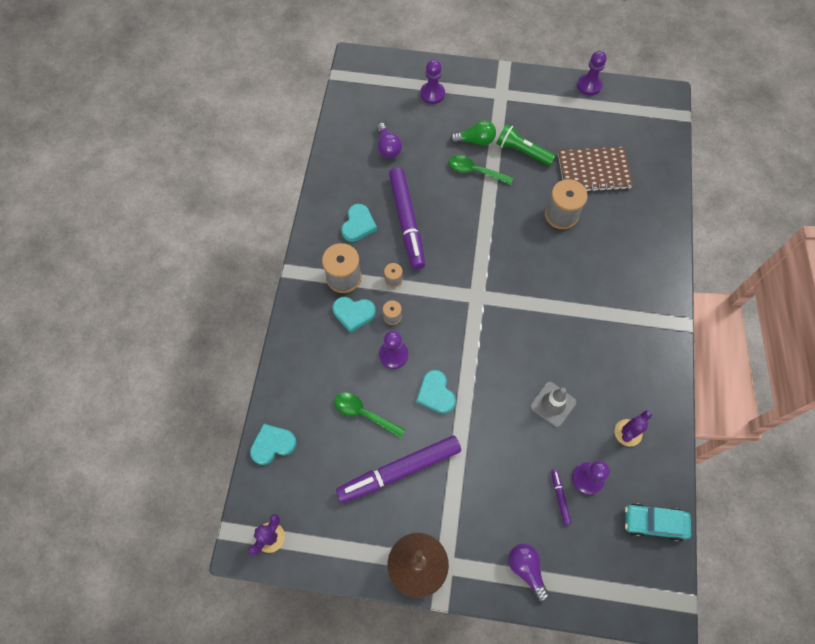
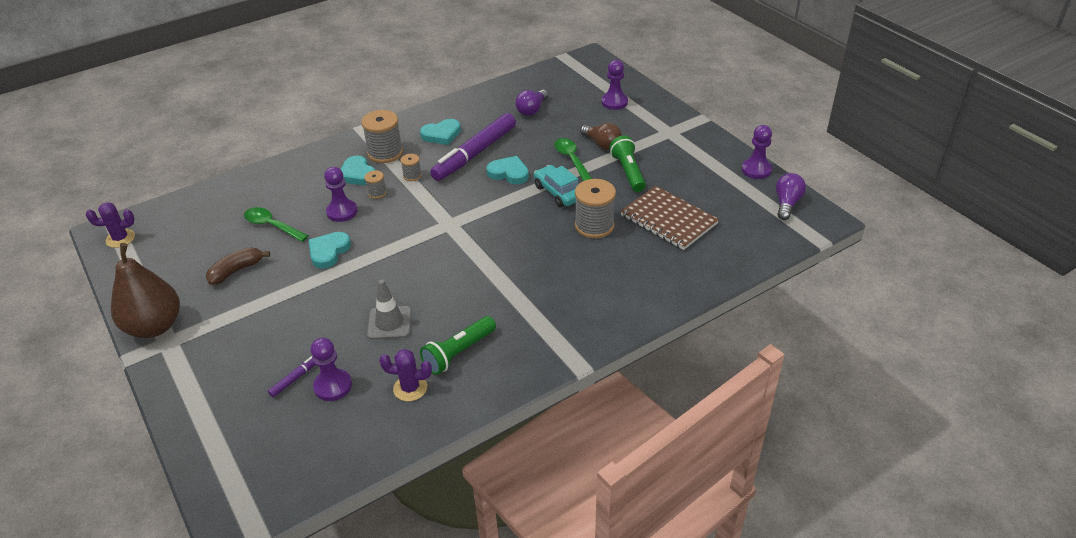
camera: 50 degrees right, 25 degrees down
(272, 444) = (202, 199): turquoise heart -> turquoise heart (509, 173)
(364, 413) = (272, 225): green spoon -> green spoon turned 45 degrees counterclockwise
(400, 471) = (236, 271): purple marker -> brown banana
(475, 140) = (602, 144): green light bulb -> brown light bulb
(526, 569) = (203, 394): purple light bulb -> purple light bulb (787, 204)
(618, 382) = (458, 353): none -> green flashlight
(654, 523) = (327, 459): turquoise car -> turquoise car (558, 192)

